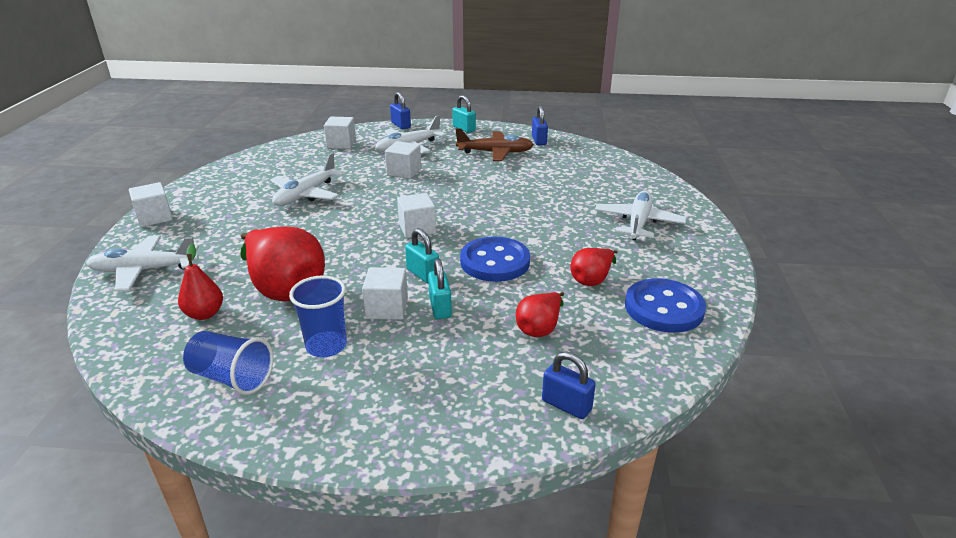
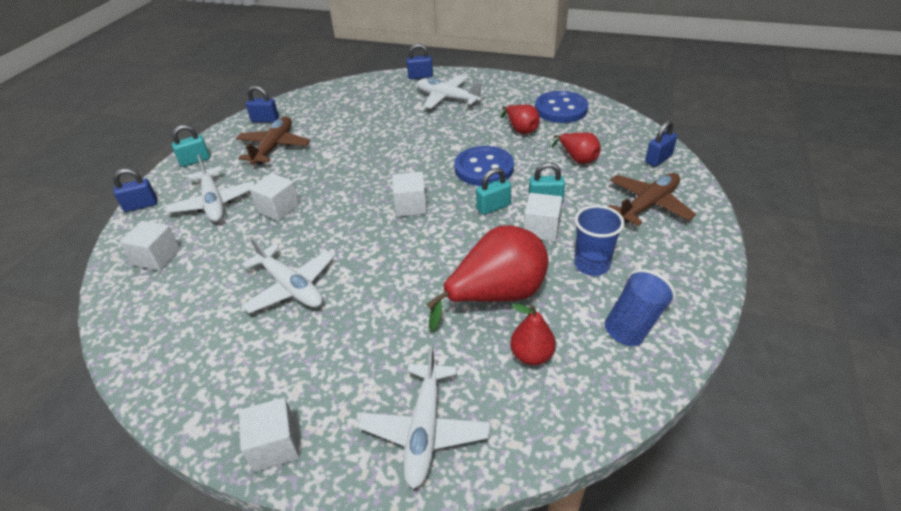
camera: 75 degrees left, 10 degrees up
(447, 392) = (648, 205): none -> brown plane
(680, 199) = (420, 76): none -> blue padlock

